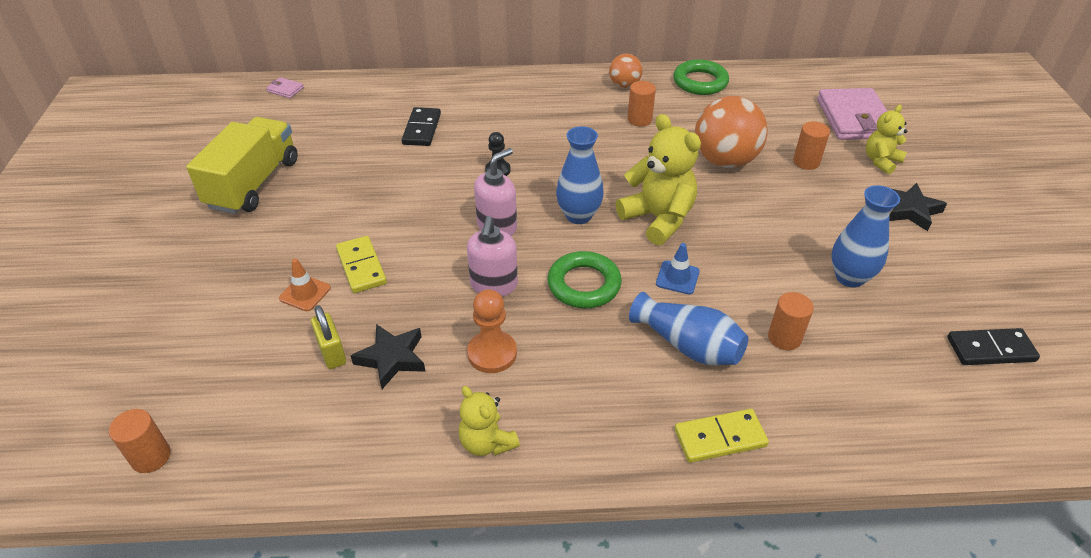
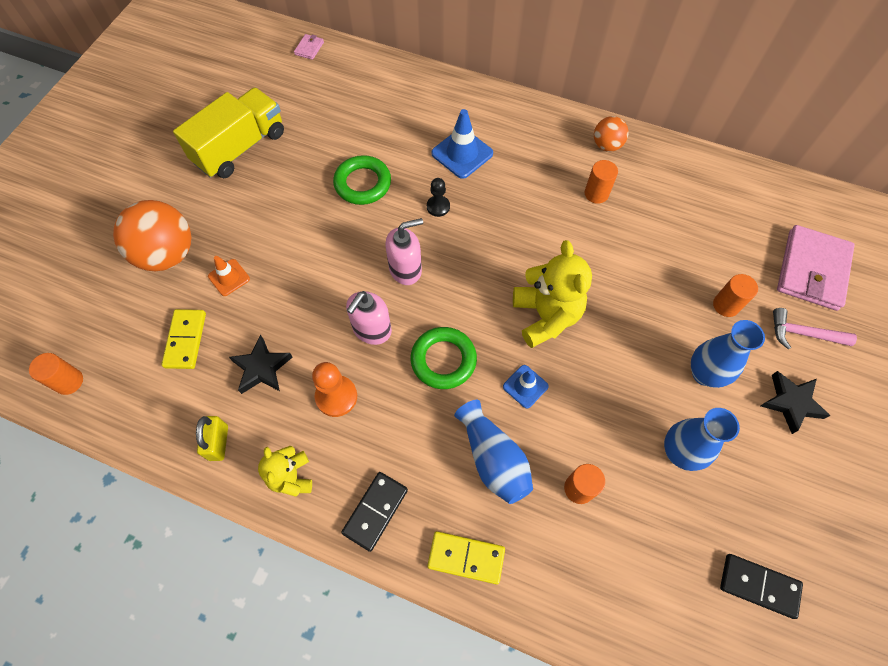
camera: 25 degrees right, 20 degrees up
(285, 89) = (309, 48): pink wallet -> pink wallet turned 60 degrees clockwise
(332, 353) = (222, 344): yellow padlock -> yellow padlock (218, 443)
(361, 266) = (281, 268): yellow domino -> yellow domino (185, 340)
(422, 129) = (398, 135): black domino -> black domino (375, 511)
(494, 125) = (462, 153): none -> blue traffic cone
(578, 215) = (479, 284): blue vase -> blue vase (704, 374)
(700, 82) = (683, 167): green ring -> green ring (362, 183)
(724, 160) = (647, 273): orange ball -> orange ball (167, 254)
(881, 161) = (803, 334): yellow teddy bear -> pink hammer

